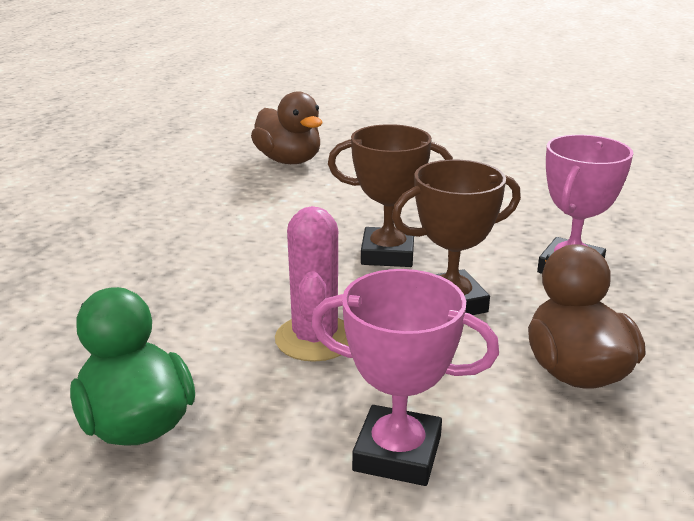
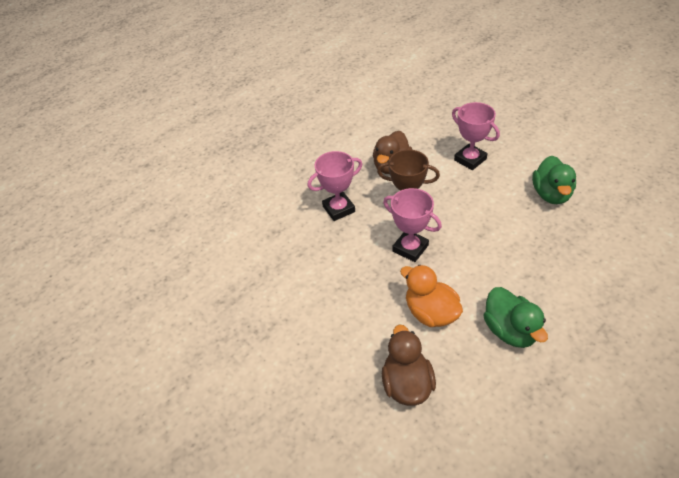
camera: 145 degrees left, 20 degrees up
(180, 216) = (510, 330): none -> green duck
(300, 206) = (430, 313): none -> orange duck
(315, 339) = (473, 209): pink cactus -> none
(387, 254) = (410, 248): brown trophy -> pink trophy

